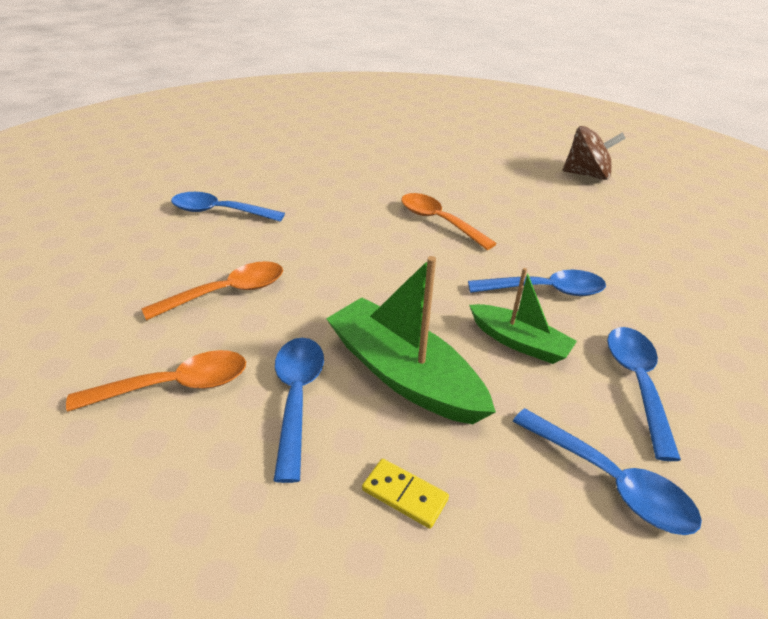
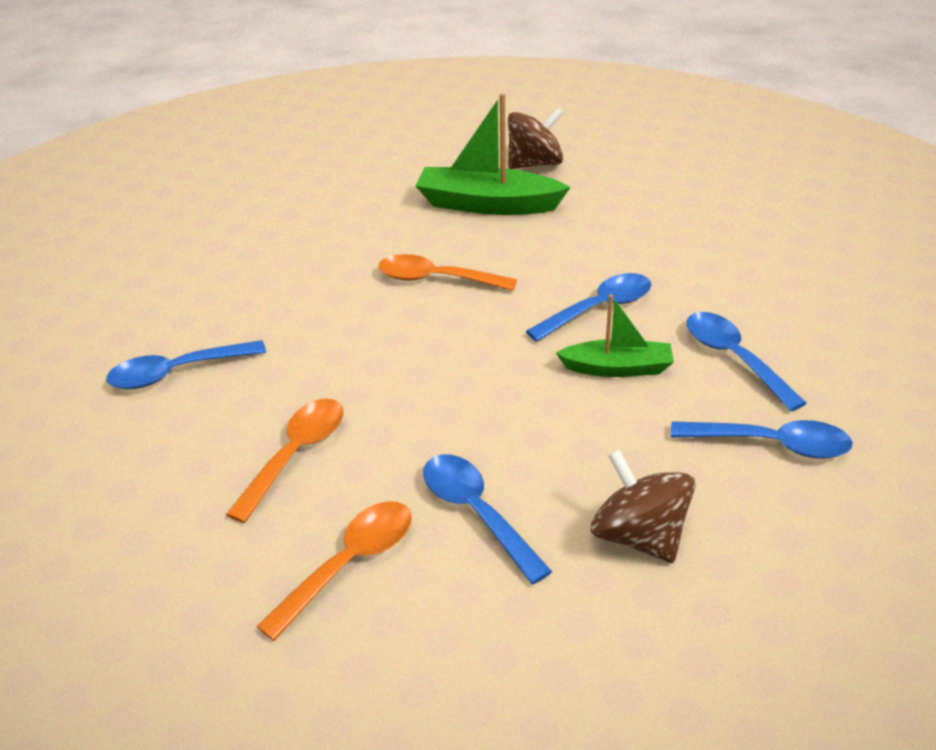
camera: 30 degrees left, 0 degrees up
(404, 374) = (548, 445): green boat -> green boat (487, 204)
(405, 494) = (639, 536): yellow domino -> brown spinning top

